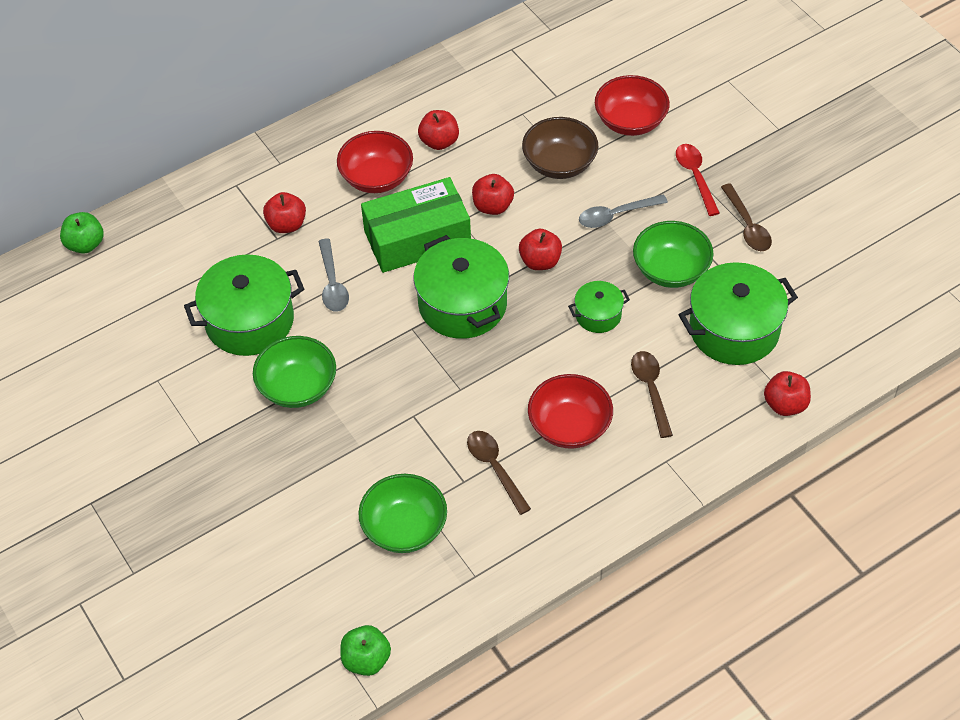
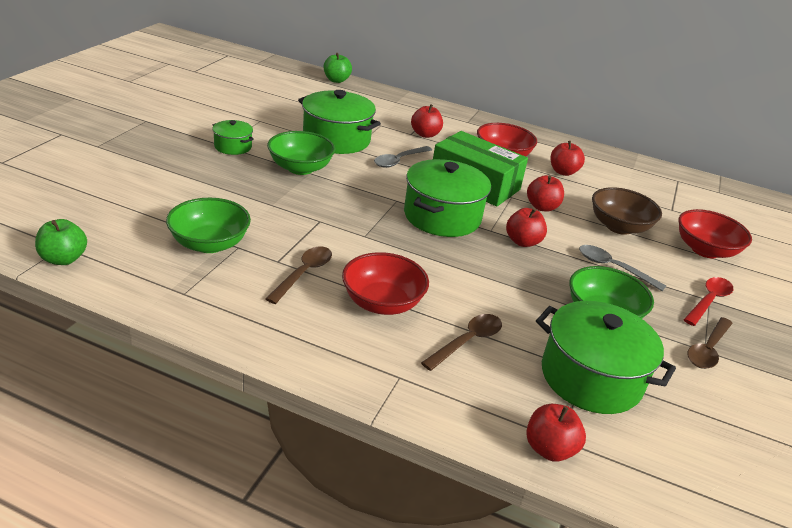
camera: 50 degrees right, 20 degrees down
(598, 315) = (509, 286): green pot -> green pot (233, 147)

